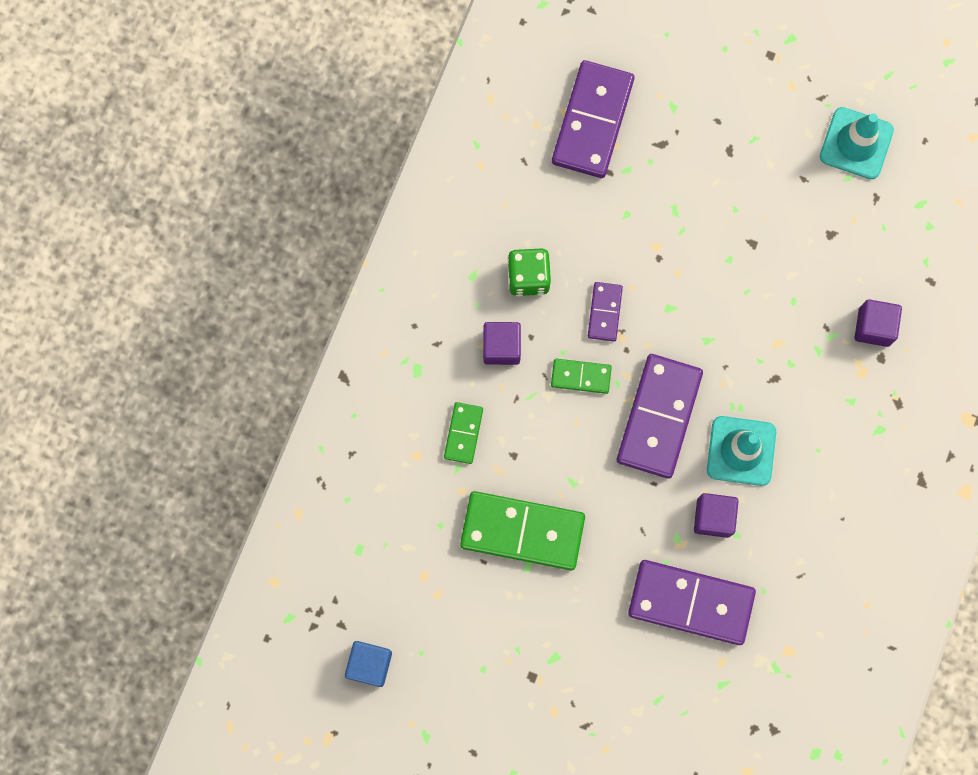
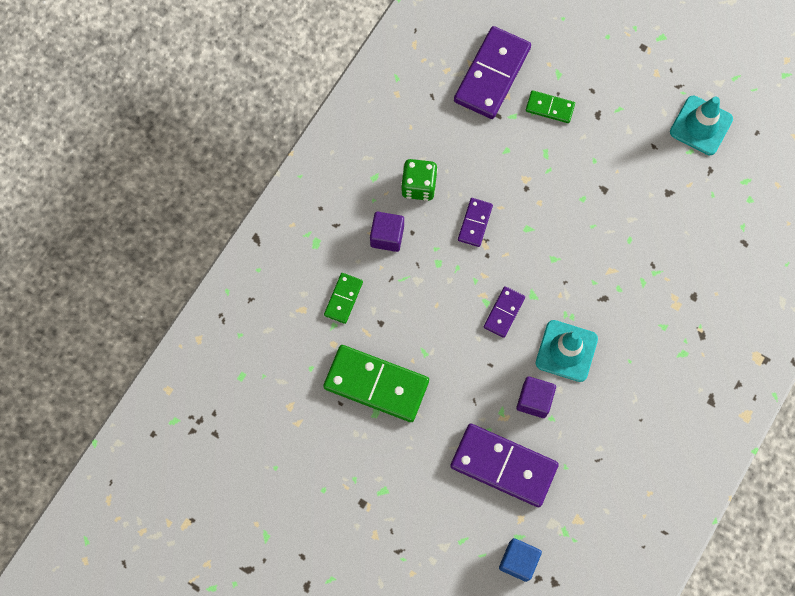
camera: 10 degrees right, 5 degrees down
(370, 664) = (232, 469): blue cube -> blue cube (518, 561)
(581, 376) = (446, 270): green domino -> green domino (550, 108)
(658, 417) = (504, 312): purple domino -> purple domino, size x0.50
(873, 327) = (691, 271): purple cube -> none

